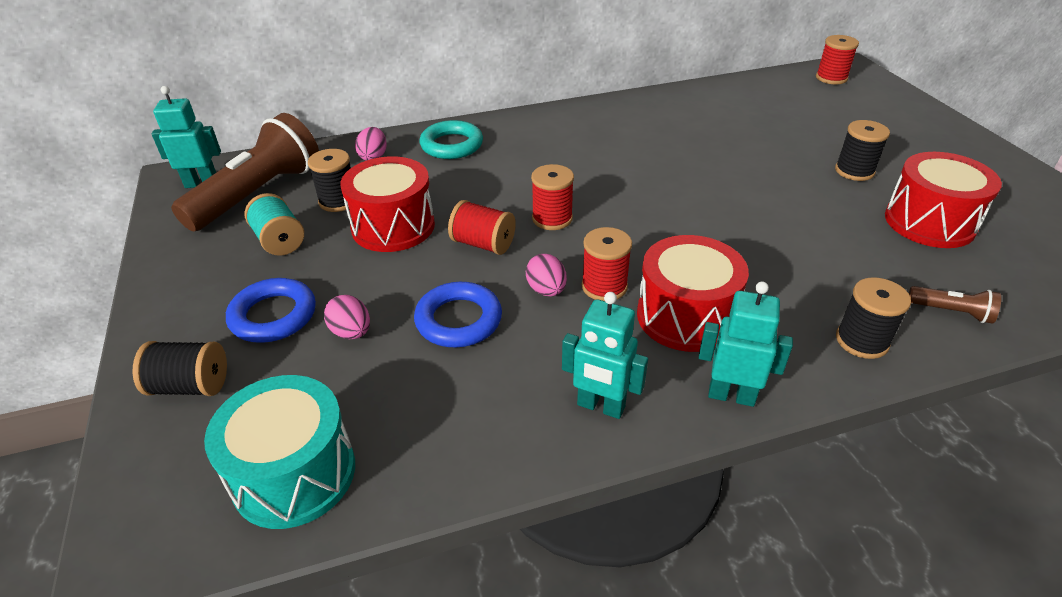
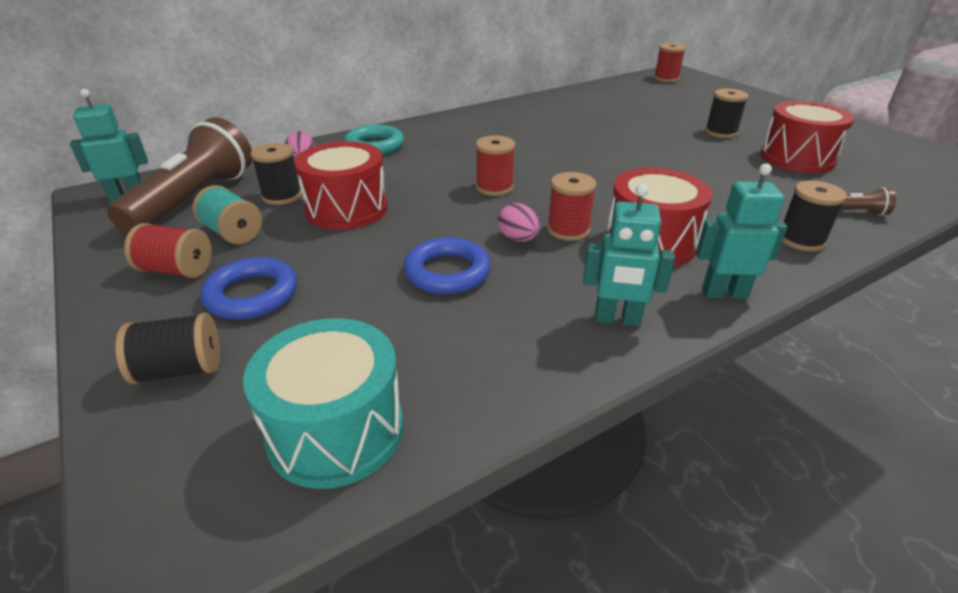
camera: 15 degrees left, 5 degrees down
(351, 332) = (343, 297): pink egg -> none
(483, 244) = (441, 212): red spool -> red spool (177, 270)

